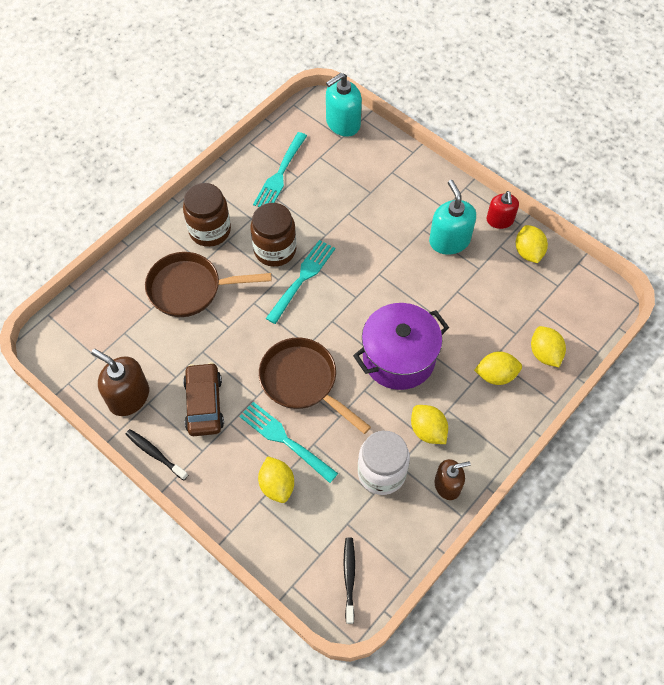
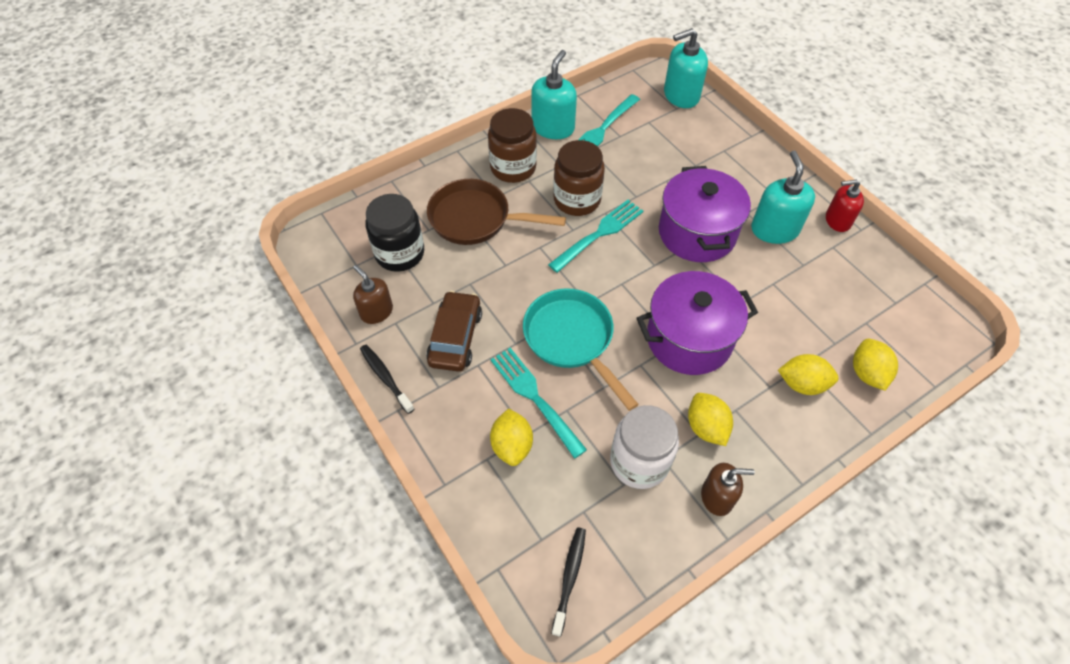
camera: 15 degrees right, 5 degrees down
(128, 397) = (376, 311): brown soap dispenser -> brown soap dispenser, size x0.66
(132, 337) = (400, 253): none -> black jar
(235, 181) = (553, 127): none -> turquoise soap dispenser
(303, 382) = (572, 340): brown pan -> turquoise pan
(385, 258) = (697, 233): none -> purple pot
(500, 220) = (837, 220): red soap dispenser -> red soap dispenser turned 75 degrees clockwise
(528, 252) = (865, 260): yellow lemon -> none

